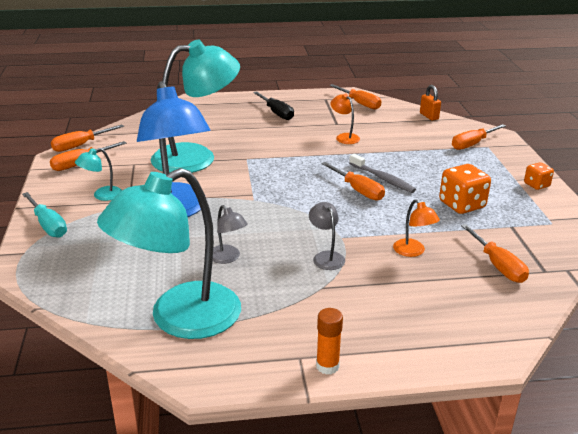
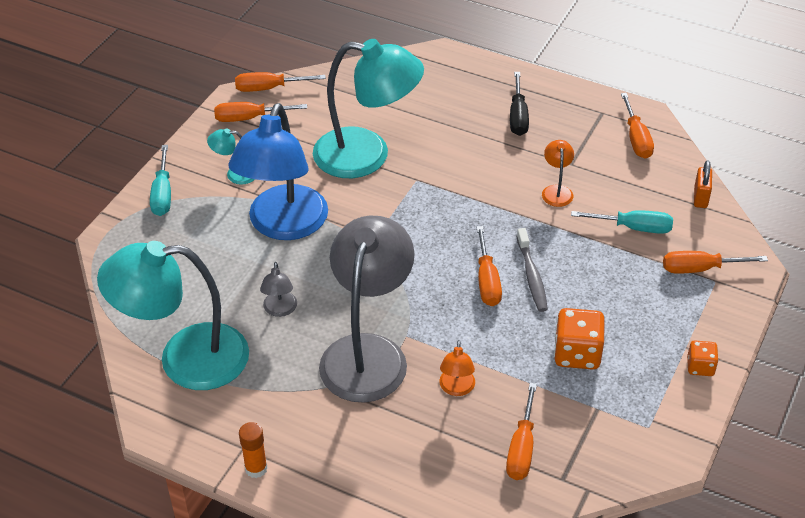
camera: 35 degrees right, 15 degrees up
(326, 257) = (368, 353): grey lamp -> grey lamp, size x2.47
(411, 139) = (633, 228): none -> turquoise screwdriver

